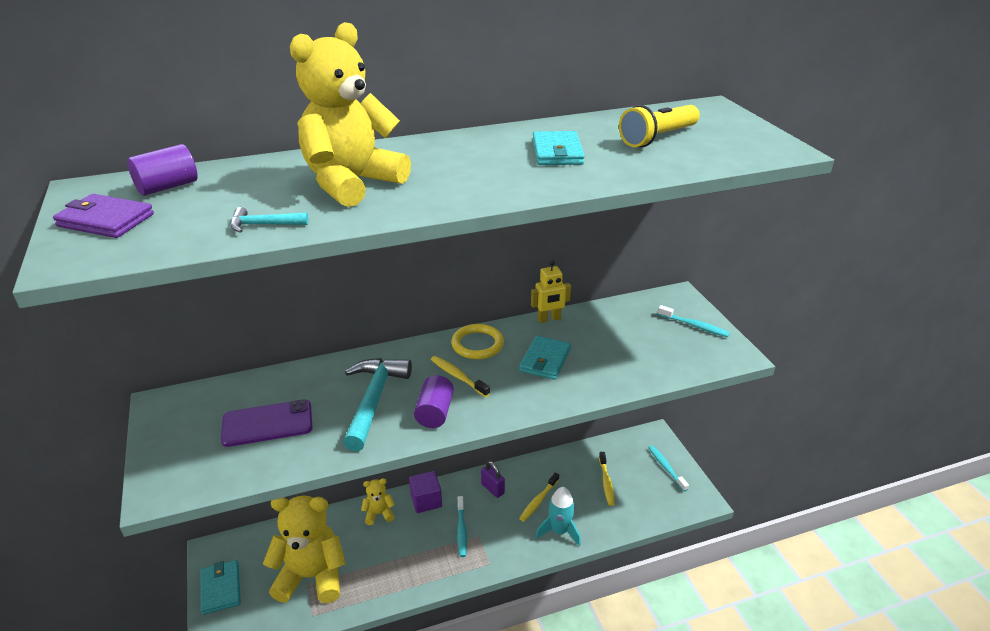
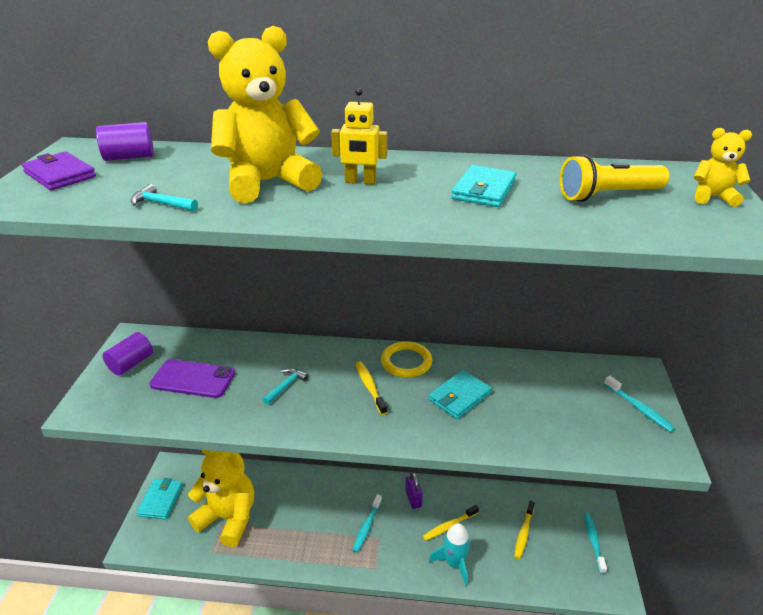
camera: 25 degrees right, 0 degrees up
(374, 400) = (286, 386): turquoise hammer -> turquoise hammer, size x0.46
(379, 514) = (307, 484): yellow teddy bear -> yellow teddy bear (712, 197)
(426, 500) = (351, 488): purple cube -> none
(435, 413) = (328, 415): purple cylinder -> purple cylinder (131, 364)
(549, 319) = (488, 357): yellow robot -> yellow robot (360, 182)

